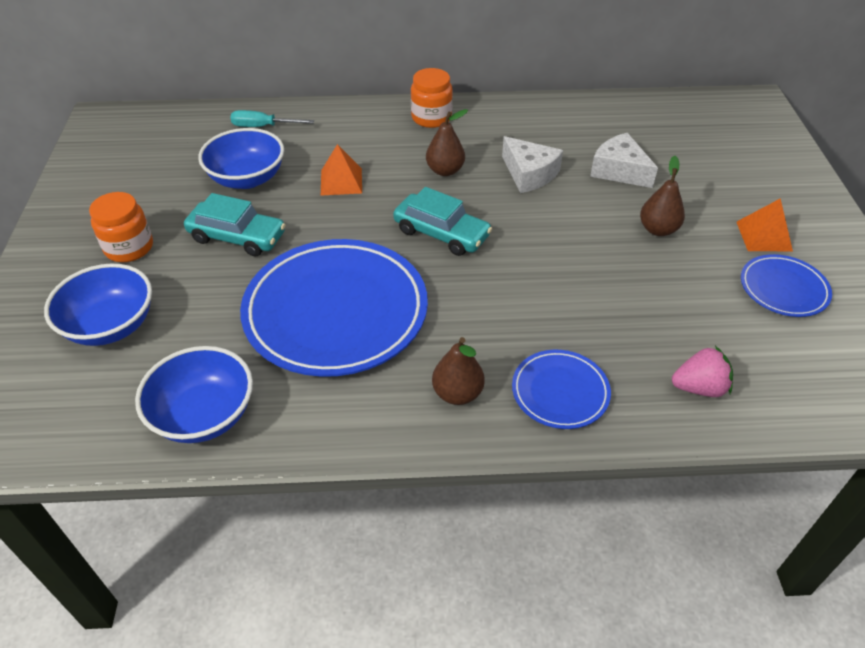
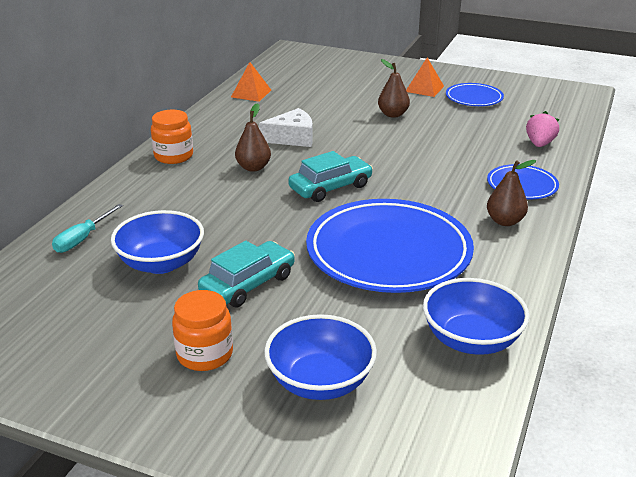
camera: 65 degrees left, 15 degrees down
(341, 181) = (219, 215): orange pyramid -> orange pyramid (251, 93)
(619, 171) = (320, 108): white cheese -> none

